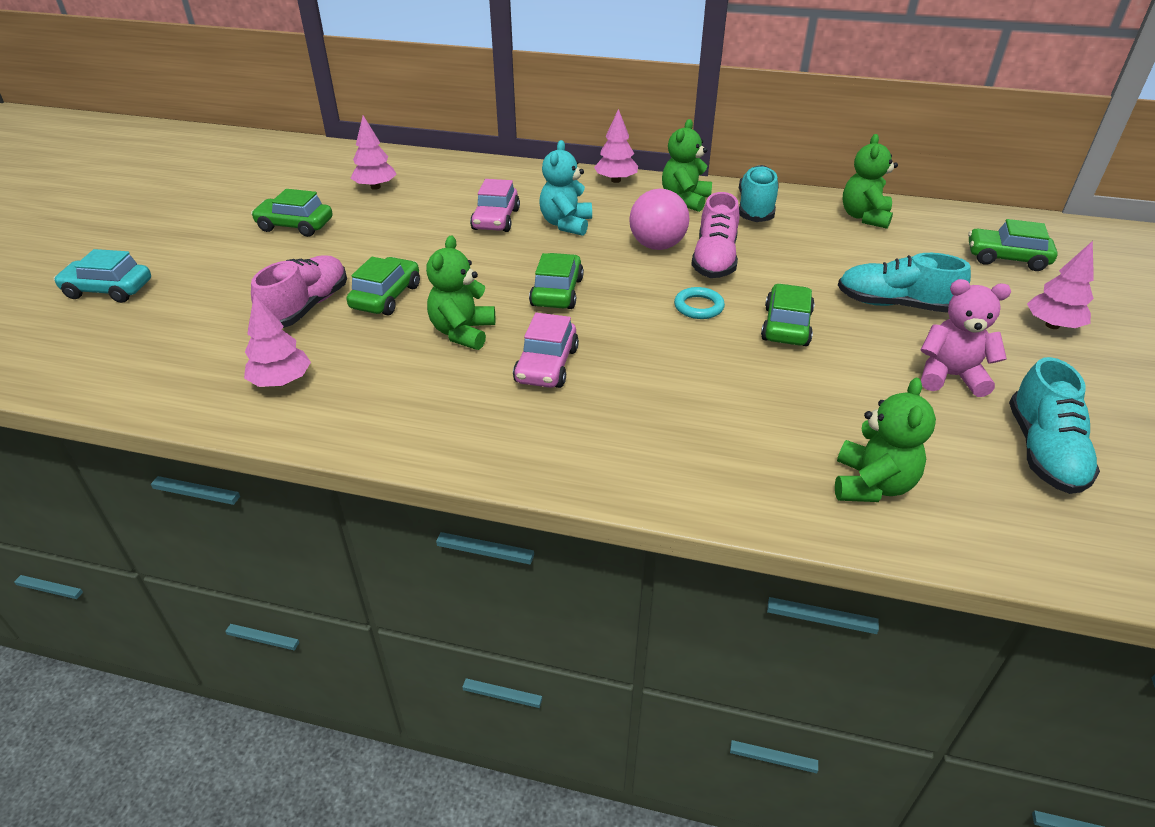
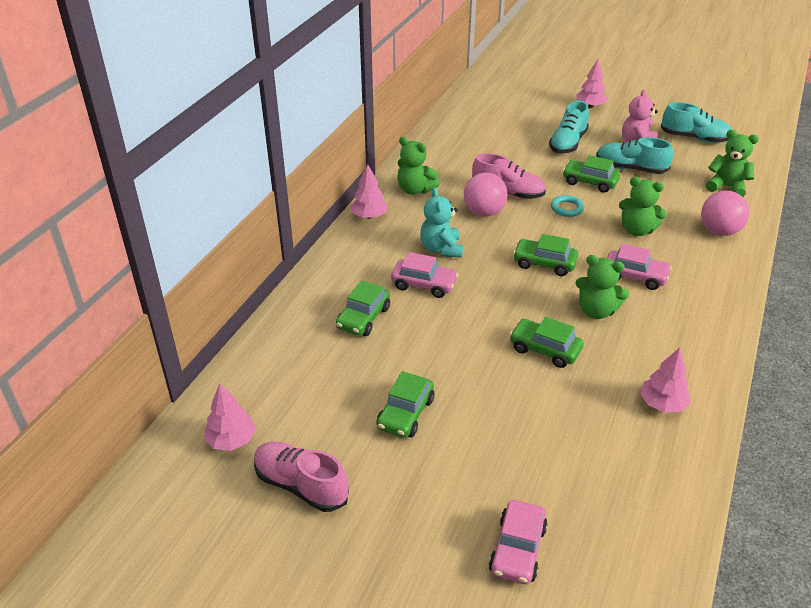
camera: 80 degrees left, 0 degrees up
(108, 290) = (517, 549): turquoise car -> pink car
(307, 307) = (558, 396): pink shoe -> pink shoe (301, 485)
(375, 187) = (334, 358): pink tree -> pink tree (231, 440)
(566, 224) = (441, 249): turquoise teddy bear -> turquoise teddy bear turned 60 degrees clockwise
(705, 462) = (719, 231): none -> pink ball
(756, 208) = (436, 163): turquoise shoe -> turquoise shoe (630, 169)
(864, 217) = (460, 128): green teddy bear -> green teddy bear (637, 230)
(1006, 258) = (520, 98): green car -> green car (363, 318)

